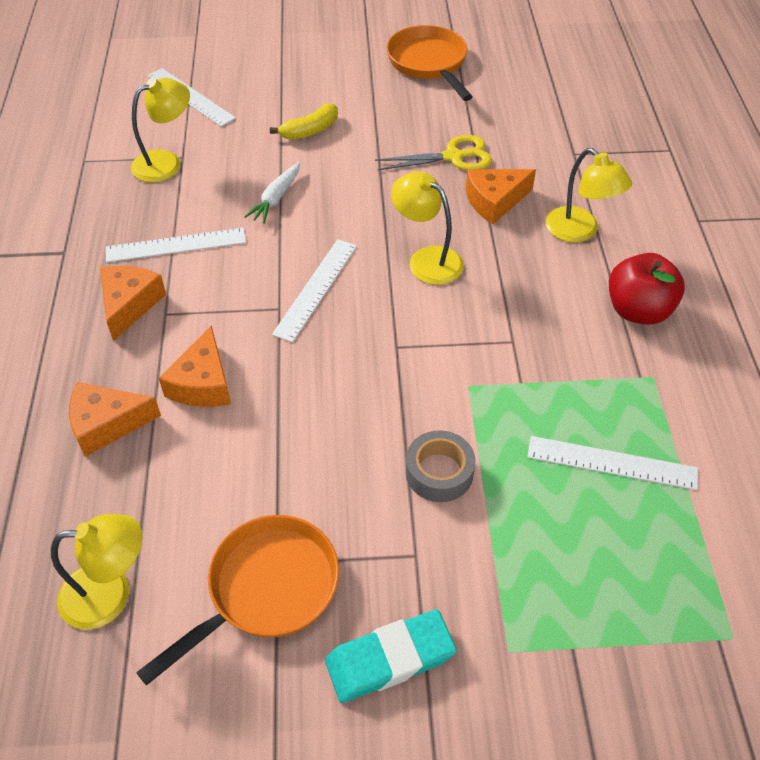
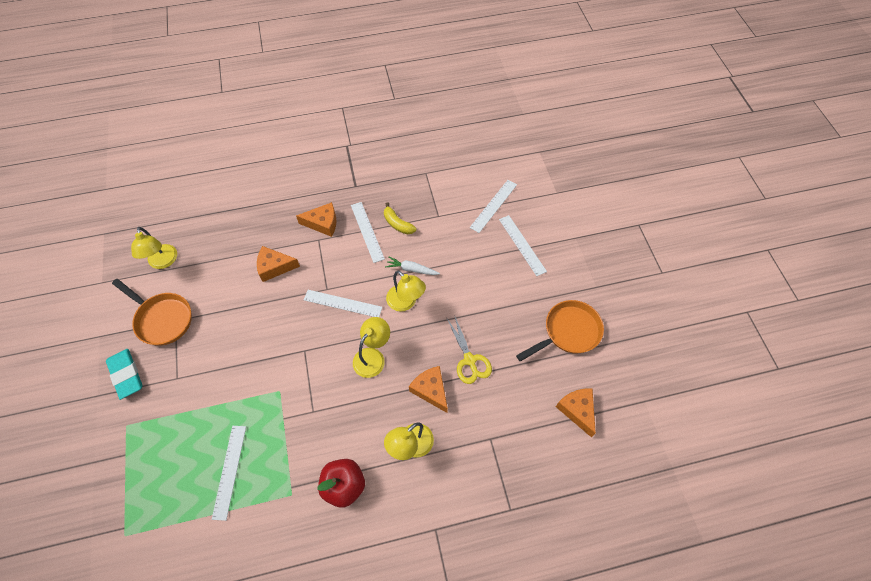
camera: 80 degrees right, 10 degrees up
(107, 424) = (249, 235): orange cheese -> orange cheese (577, 410)
(166, 162) = (432, 209): yellow lamp -> yellow lamp (406, 302)
(275, 80) = (522, 245): none -> white ruler
(310, 131) = (476, 274): yellow banana -> yellow banana (397, 224)
(439, 472) = (223, 383): grey tape -> none

